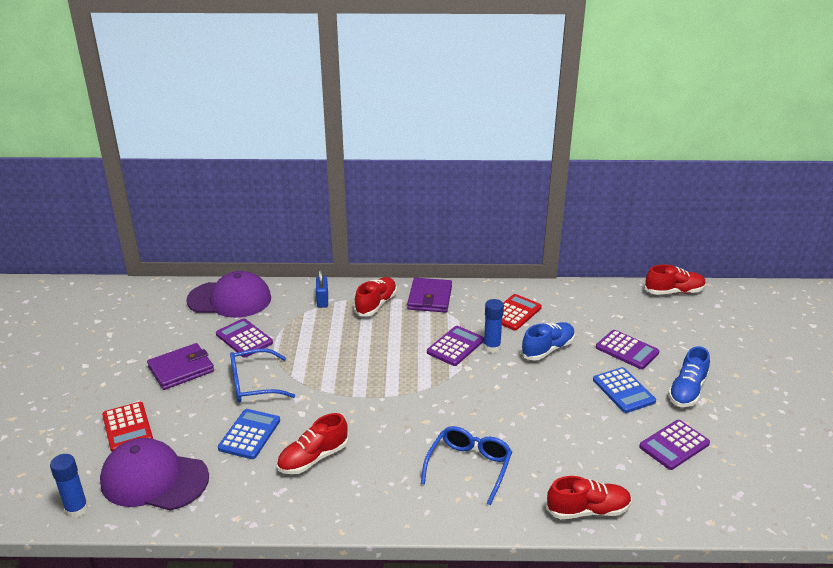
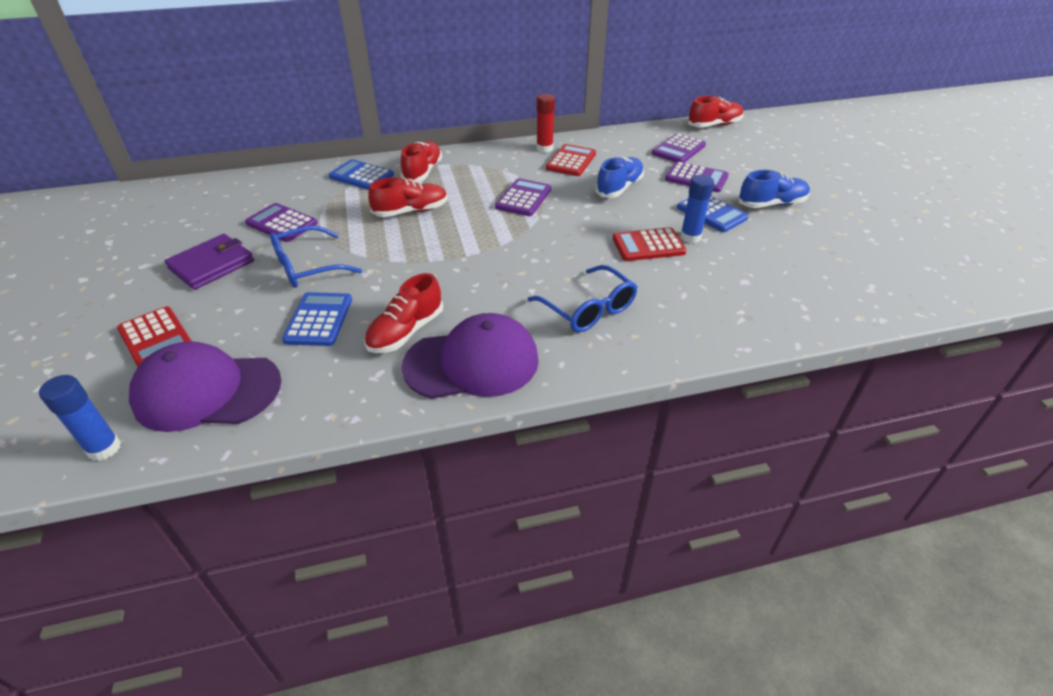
camera: 15 degrees left, 10 degrees up
(230, 299) = (253, 188): purple cap -> purple cap (472, 363)
(322, 300) = (361, 176): blue padlock -> blue calculator
(430, 298) = (478, 159): purple wallet -> none
(469, 467) = (589, 309): blue glasses -> blue glasses turned 135 degrees clockwise
(492, 347) = (562, 194): blue glue stick -> blue glue stick (690, 237)
(495, 295) = (544, 148): none -> red glue stick
(548, 414) = (648, 245): none -> red calculator
(588, 510) = (734, 330): red shoe -> red shoe (411, 211)
(674, 445) = (786, 253): purple calculator -> purple calculator (678, 149)
(687, 391) = (771, 204): blue shoe -> blue shoe turned 120 degrees counterclockwise

